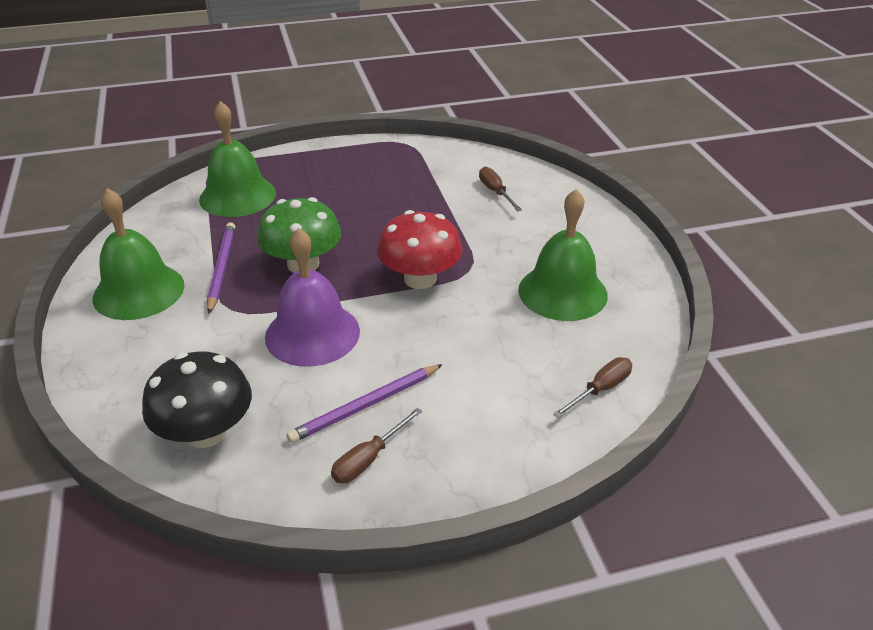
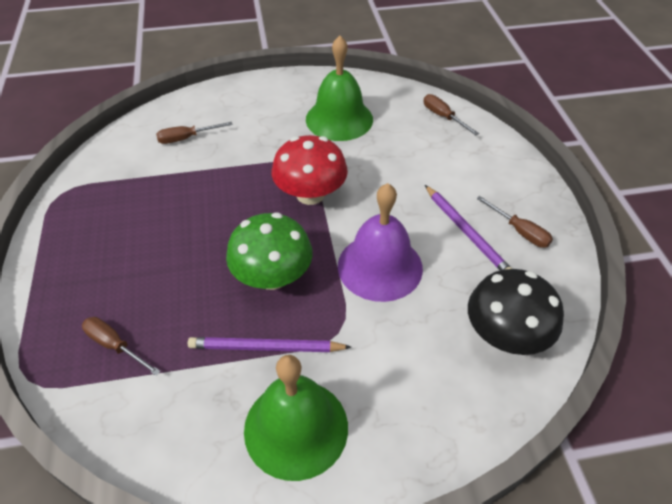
camera: 85 degrees left, 10 degrees up
(237, 196) = (115, 346): green bell -> brown screwdriver

